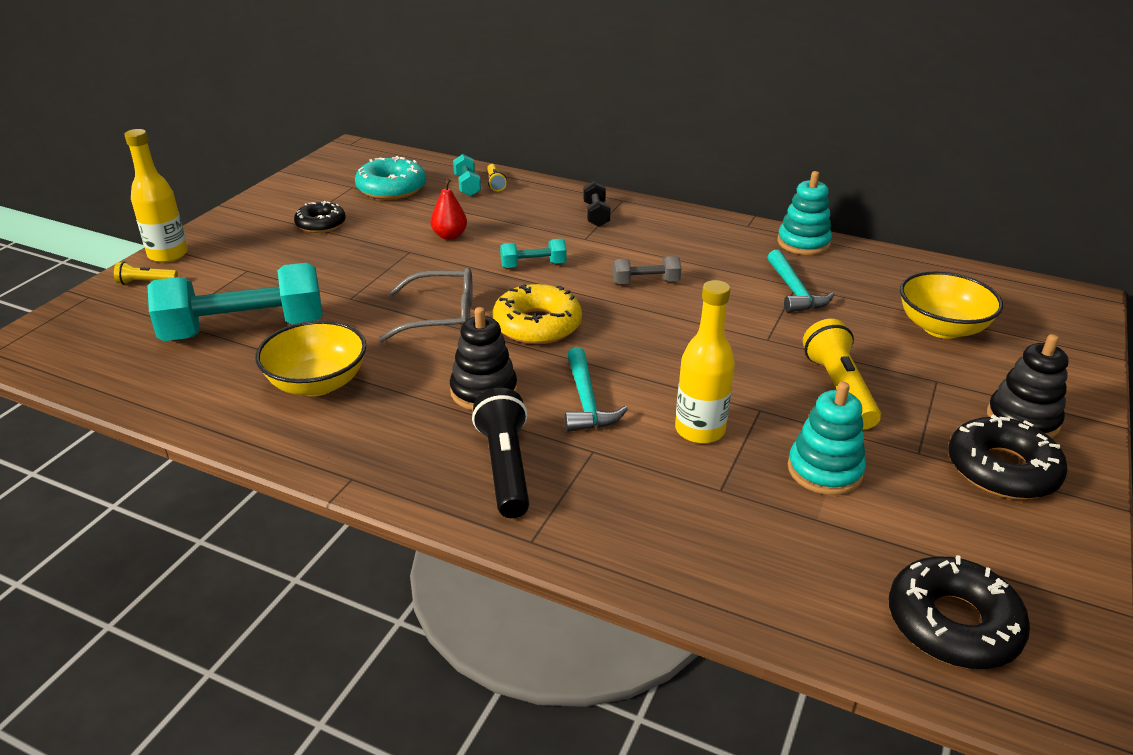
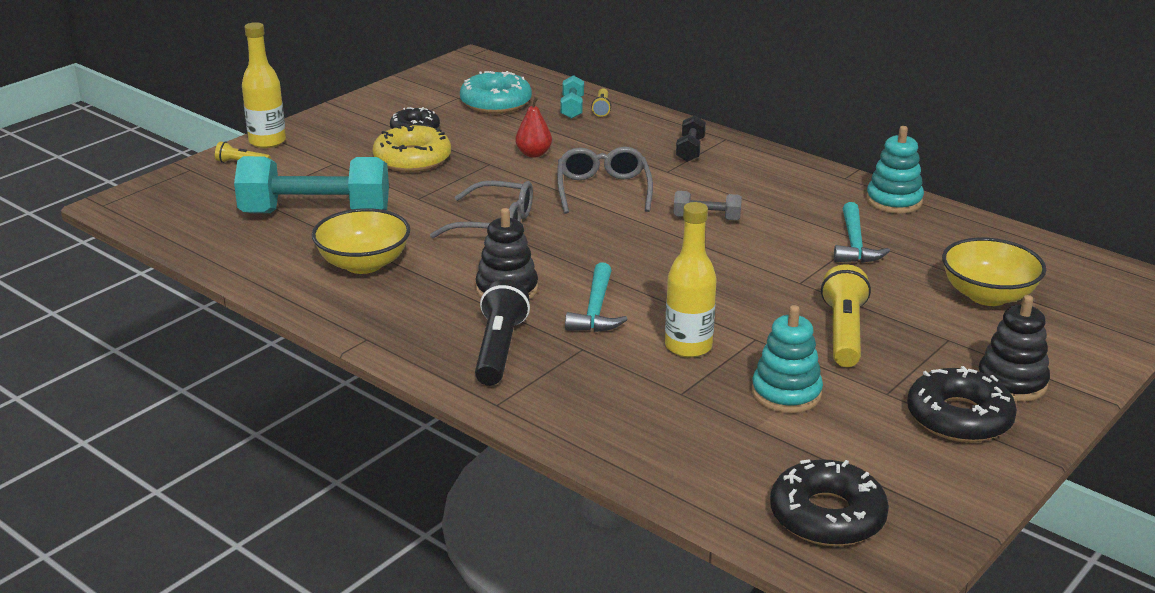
camera: 15 degrees right, 5 degrees down
(533, 265) = (603, 190): turquoise dumbbell -> grey glasses
(537, 325) = (581, 242): yellow donut -> yellow donut (412, 159)

